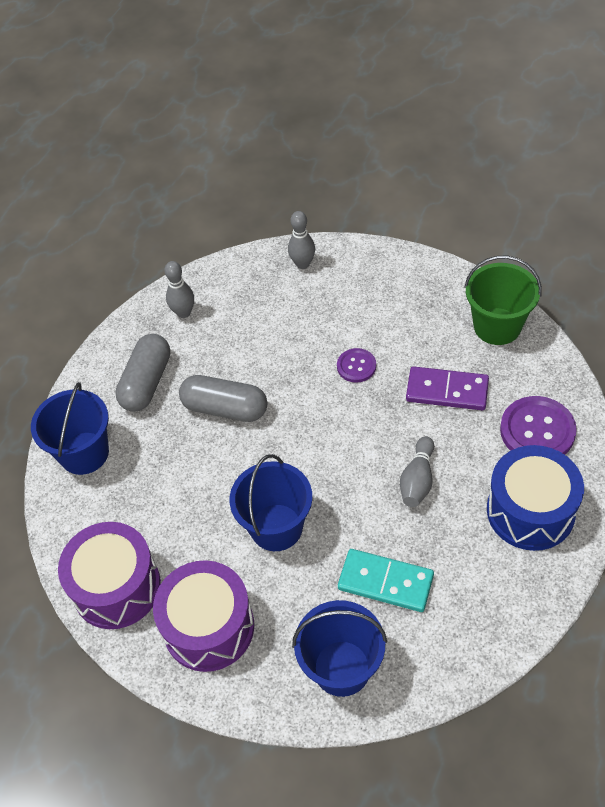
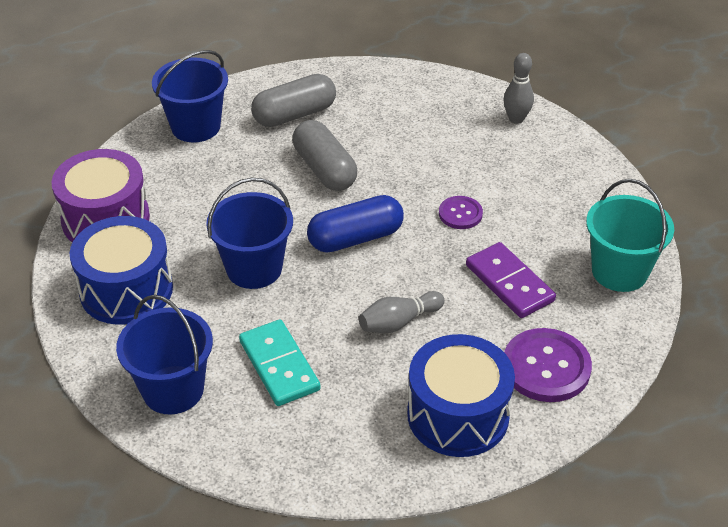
camera: 40 degrees right, 10 degrees down
(183, 313) = (381, 90): grey bowling pin -> none
(209, 627) = (126, 290): purple drum -> blue drum
(313, 443) = (355, 238): none -> blue capsule
(497, 326) = (619, 271): green bucket -> turquoise bucket

